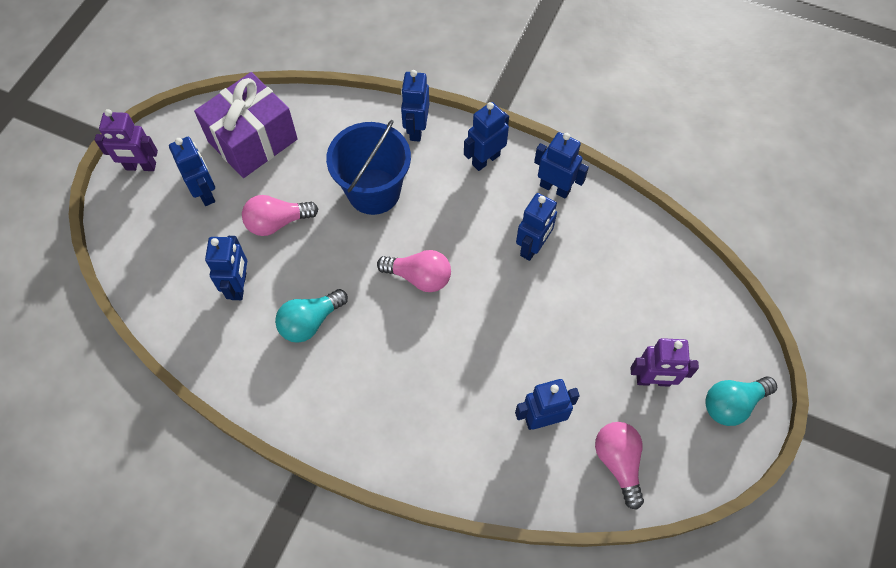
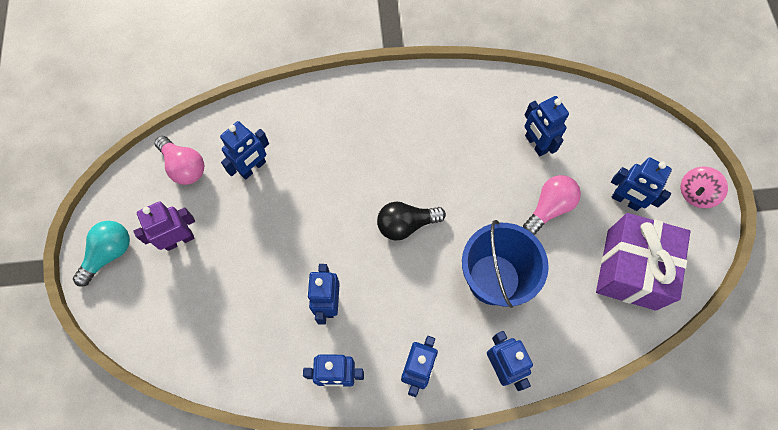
camera: 150 degrees right, 5 degrees up
(140, 166) = (695, 193): purple robot -> pink spinning top
(310, 322) = (463, 147): turquoise light bulb -> none
(419, 277) = (406, 224): pink light bulb -> black light bulb

